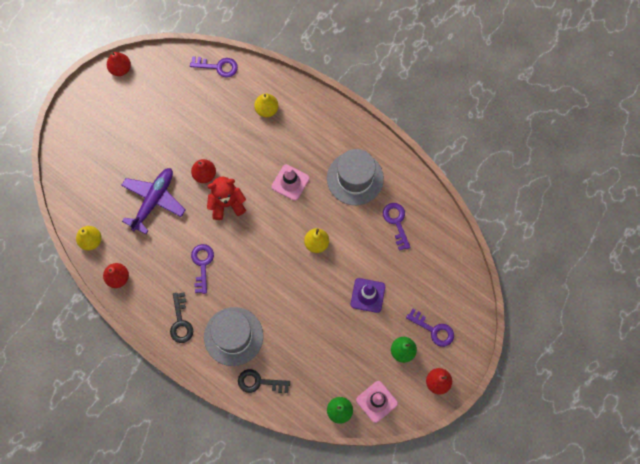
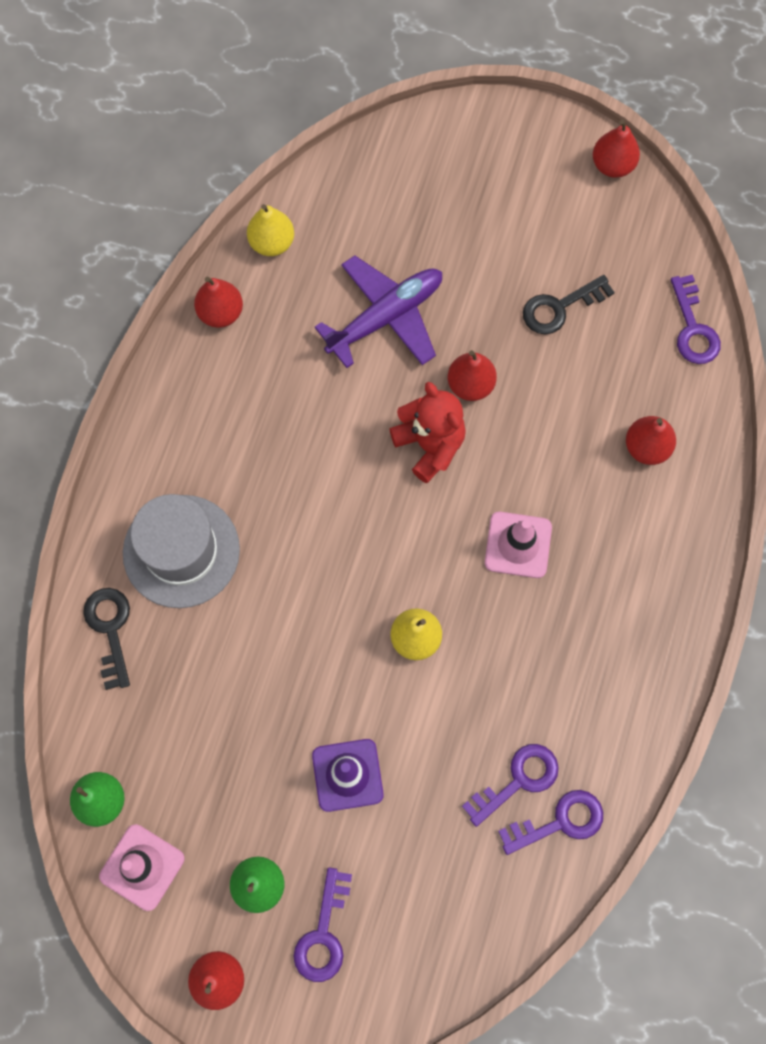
camera: 70 degrees right, 0 degrees up
(154, 200) = (386, 317): purple plane -> purple plane turned 45 degrees counterclockwise
(181, 322) = (177, 449): black key -> black key (560, 307)
(202, 264) = (297, 446): purple key -> purple key (559, 822)
(266, 109) = (646, 447): yellow pear -> red pear
(355, 178) = (577, 665): grey hat -> none

